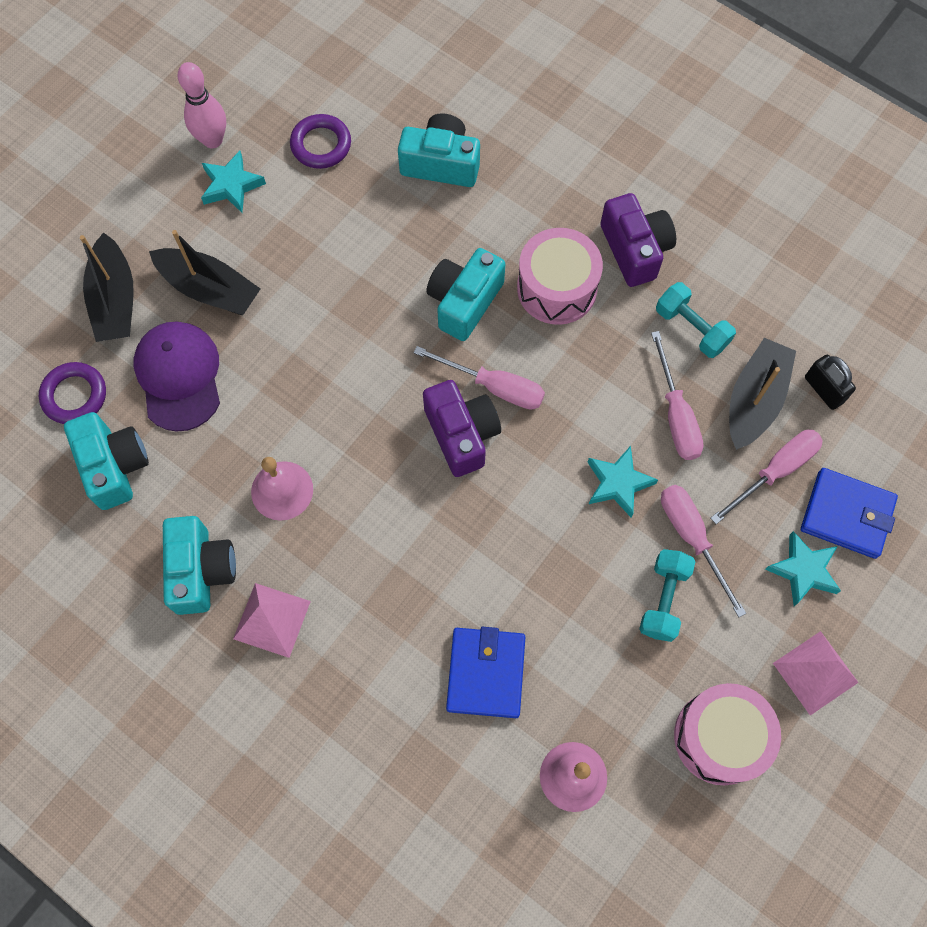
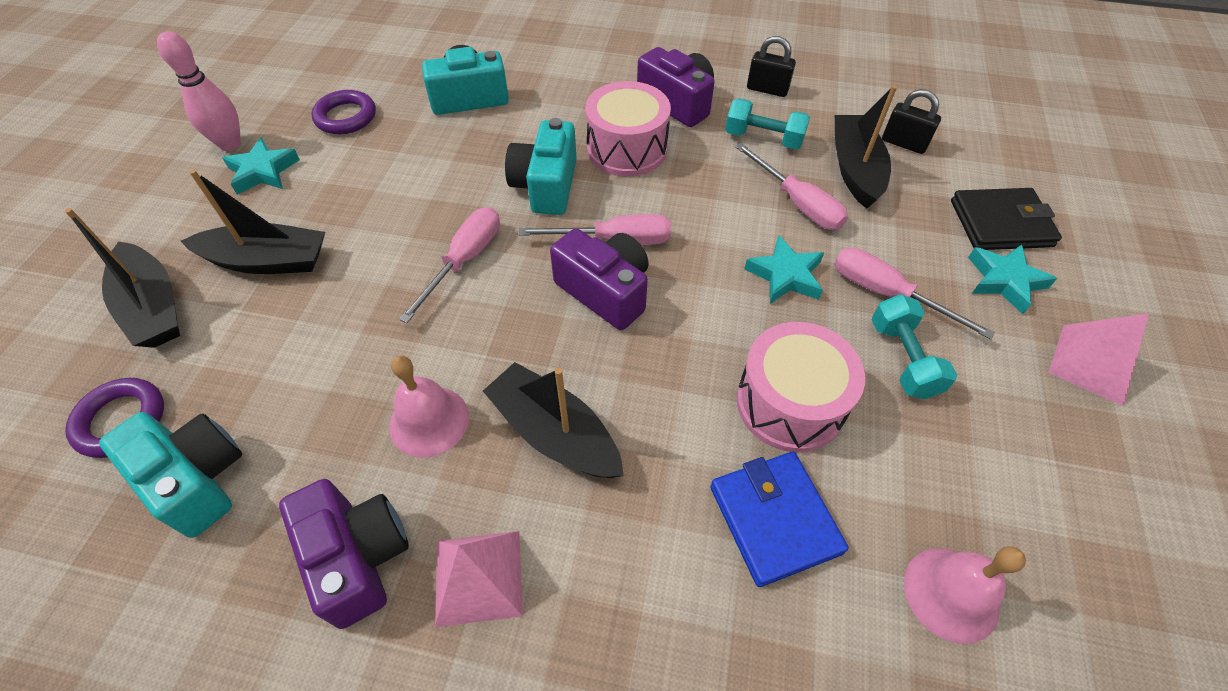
camera: 25 degrees left, 15 degrees down
(179, 376) = (257, 352): purple cap -> none
(201, 570) = (358, 557): turquoise camera -> purple camera
(366, 540) = (555, 433): none -> black boat
(720, 737) = (1062, 470): pink drum -> pink drum (790, 403)
(734, 267) = (767, 89): none -> black padlock
(775, 471) = (915, 214): pink screwdriver -> pink screwdriver (465, 260)
(846, 514) = (1000, 223): blue wallet -> black wallet

